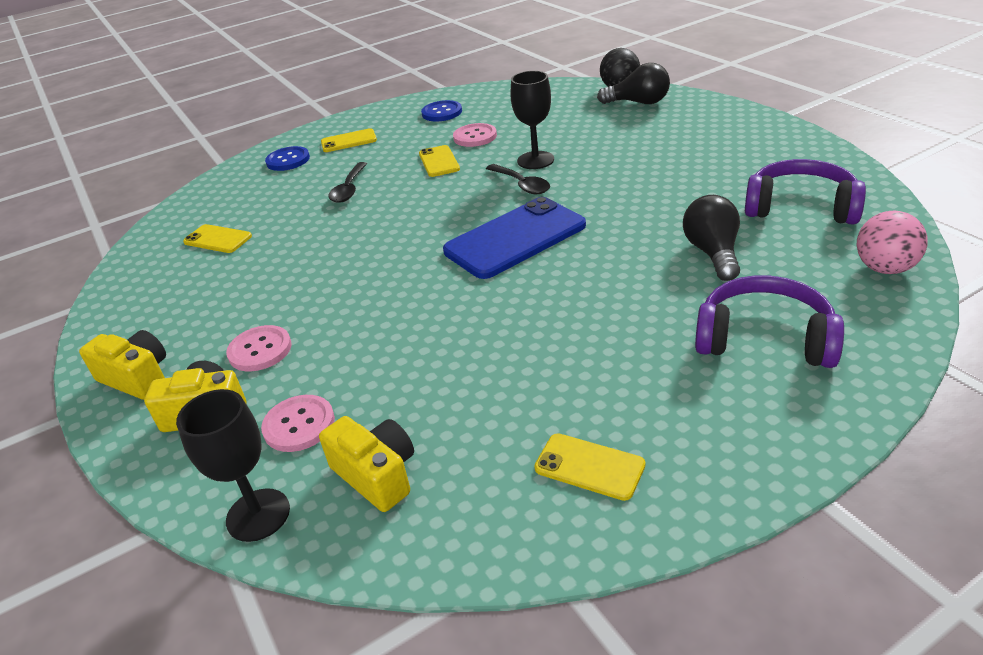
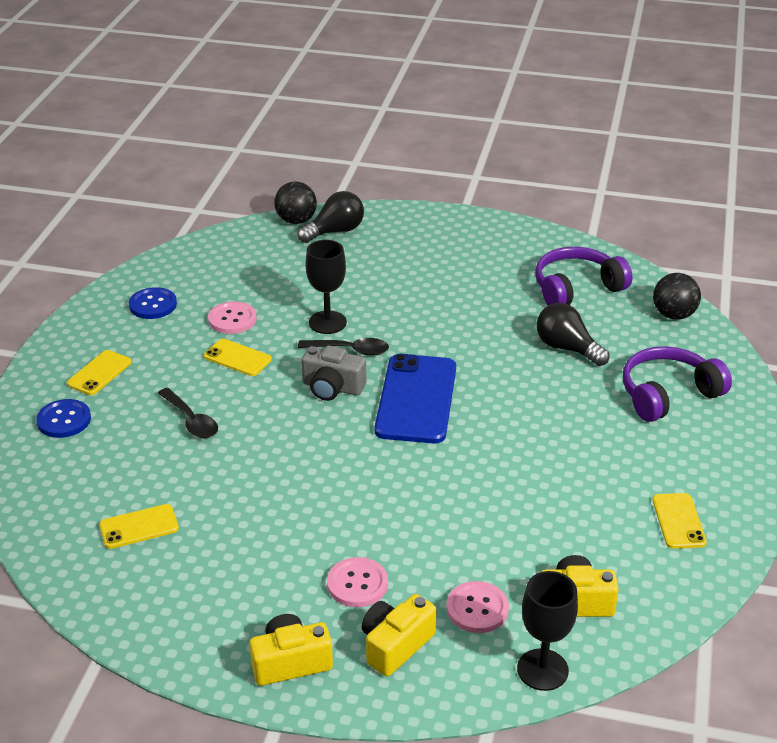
camera: 50 degrees left, 0 degrees up
(468, 205) = (332, 387): none -> grey camera
(589, 466) = (678, 521): yellow phone -> yellow phone turned 75 degrees counterclockwise
(884, 268) = (673, 315): pink ball -> black ball

